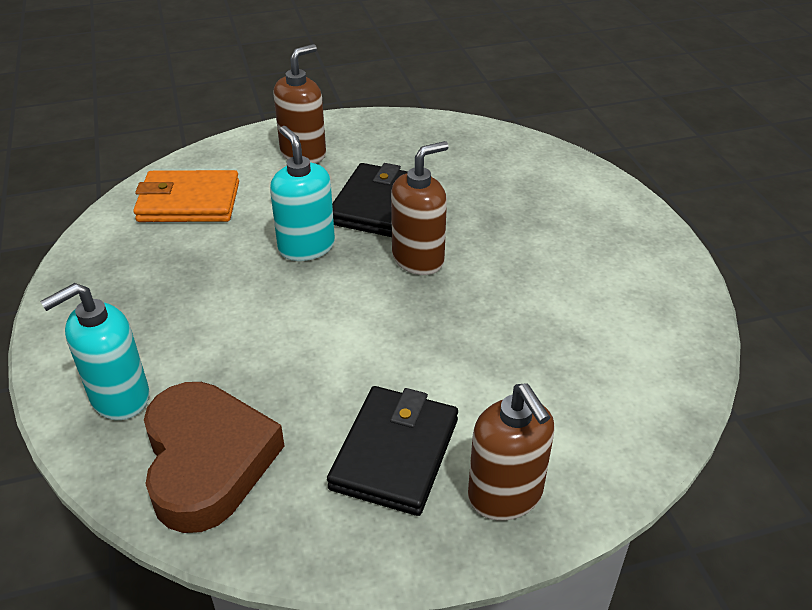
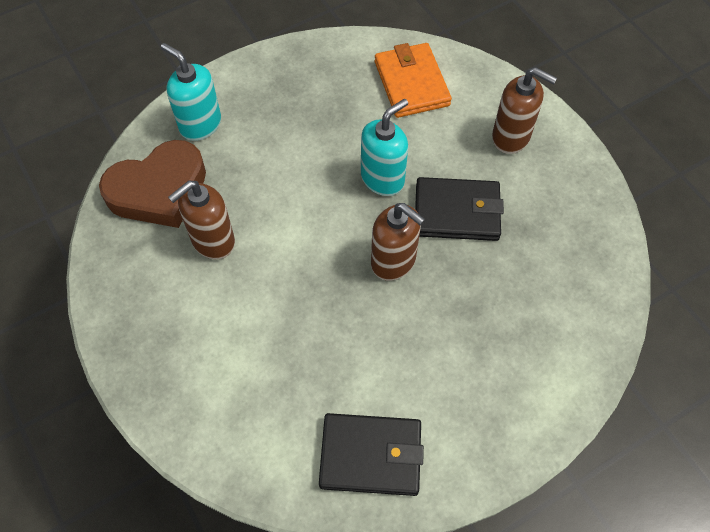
camera: 75 degrees right, 20 degrees up
(395, 453) = (184, 294): black wallet -> black wallet (370, 455)
(505, 495) = (160, 370): brown soap dispenser -> brown soap dispenser (212, 241)

